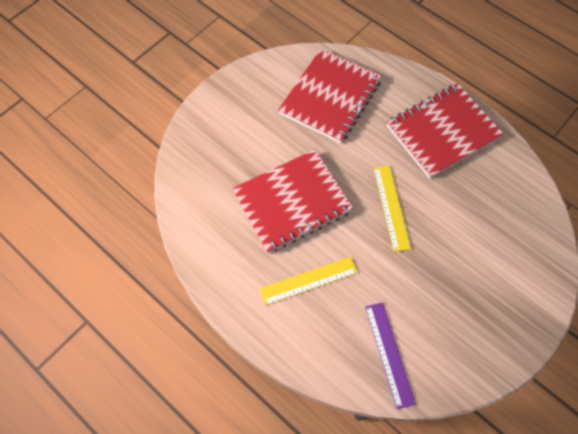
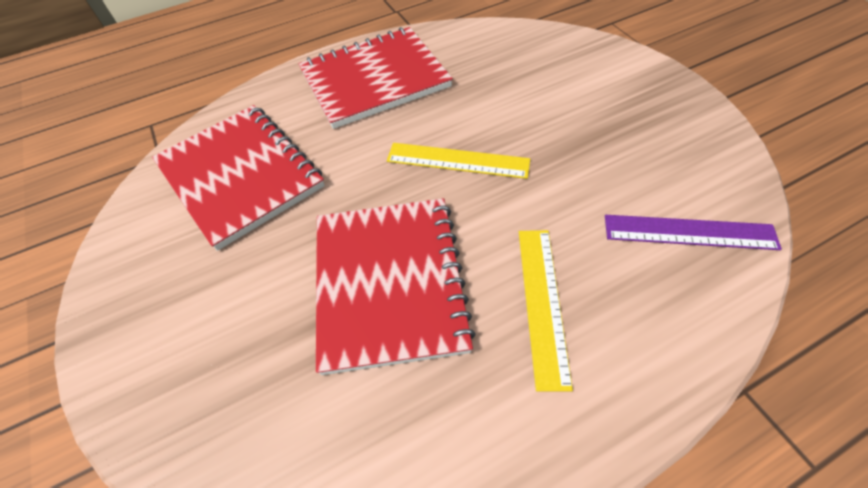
camera: 65 degrees left, 10 degrees down
(442, 132) = (375, 80): red notebook -> red notebook turned 75 degrees clockwise

